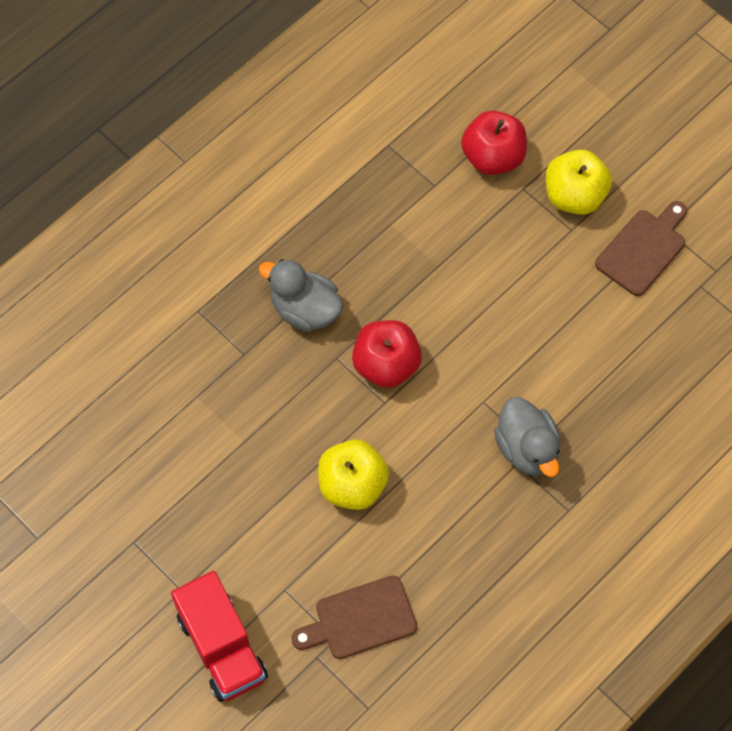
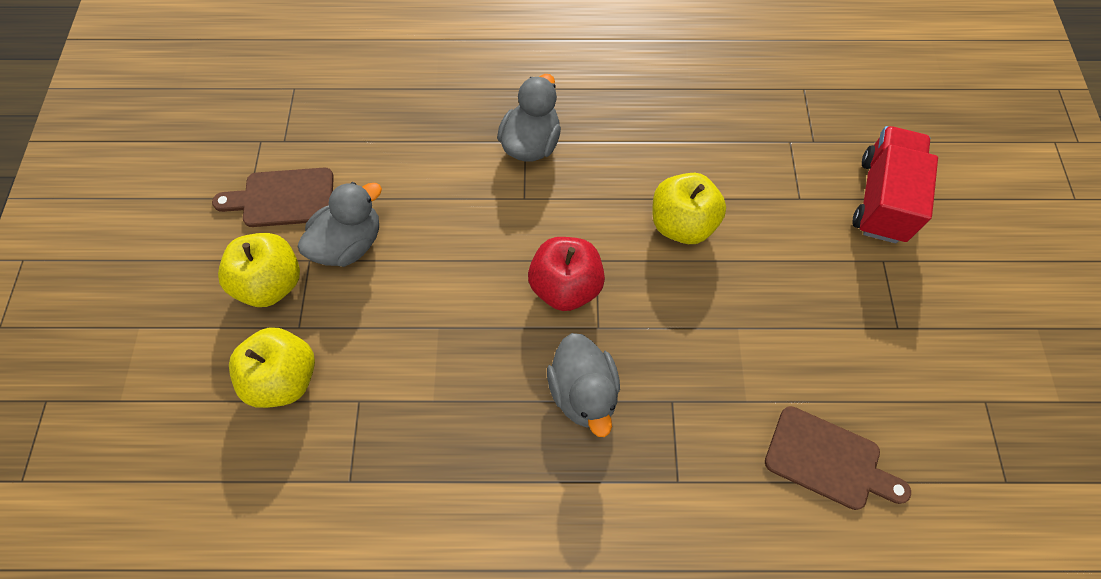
camera: 135 degrees left, 0 degrees up
(360, 619) = (761, 138): brown cutting board -> brown cutting board (828, 460)
(493, 157) = (285, 378): red apple -> yellow apple
(560, 262) = (349, 243): none -> grey duck

